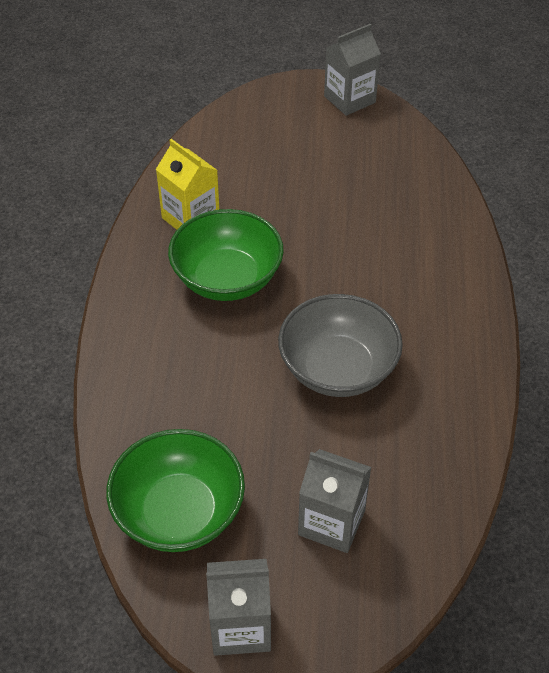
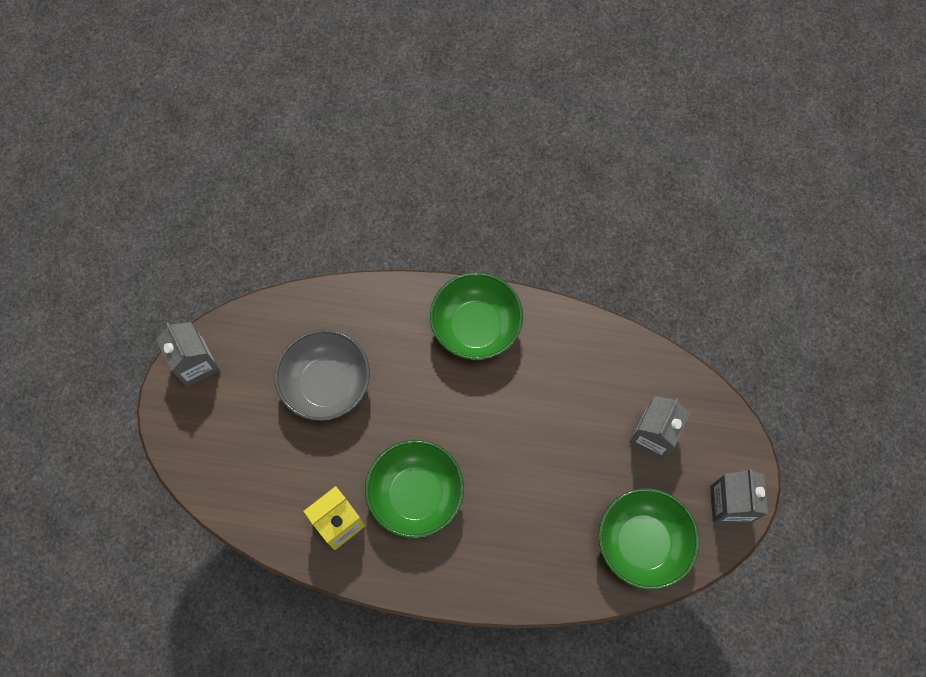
camera: 85 degrees left, 20 degrees up
(338, 369) = (519, 414): grey bowl -> grey bowl (326, 384)
(445, 319) = (476, 327): none -> green bowl

